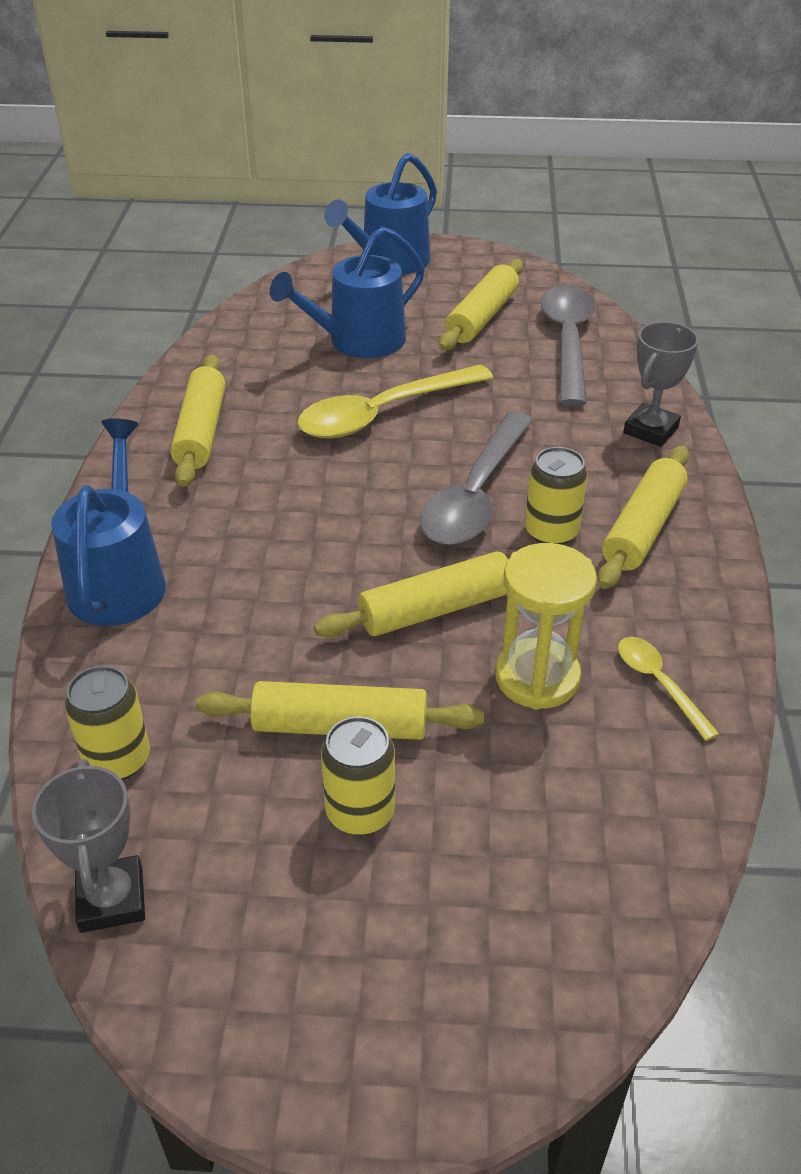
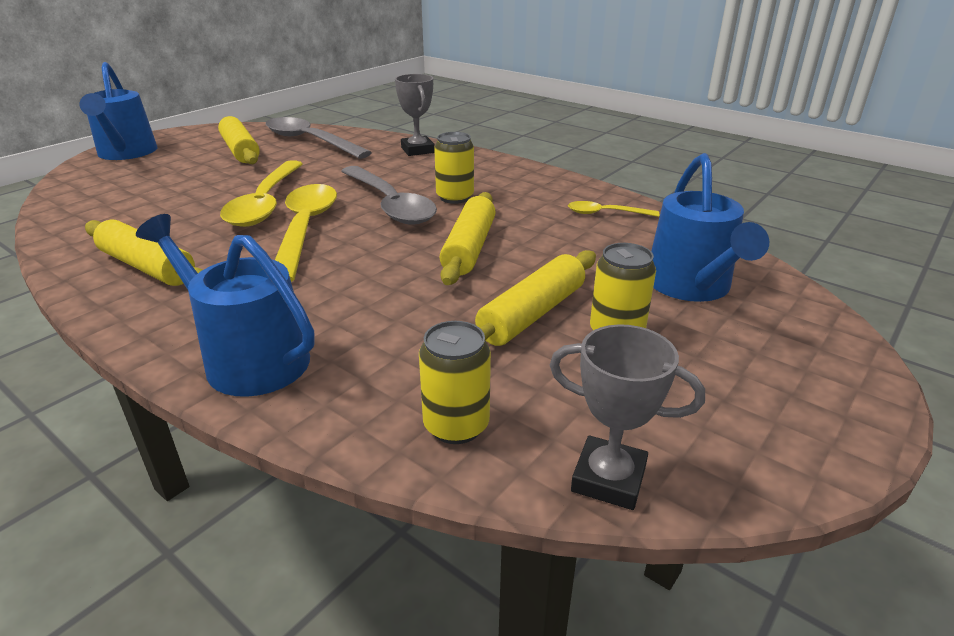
camera: 55 degrees left, 10 degrees down
(357, 472) = (305, 229): none -> yellow spoon
(359, 341) = (180, 186): blue watering can -> blue watering can (691, 286)
(537, 677) = (564, 240): yellow hourglass -> none
(643, 528) = (487, 177): yellow rolling pin -> none

